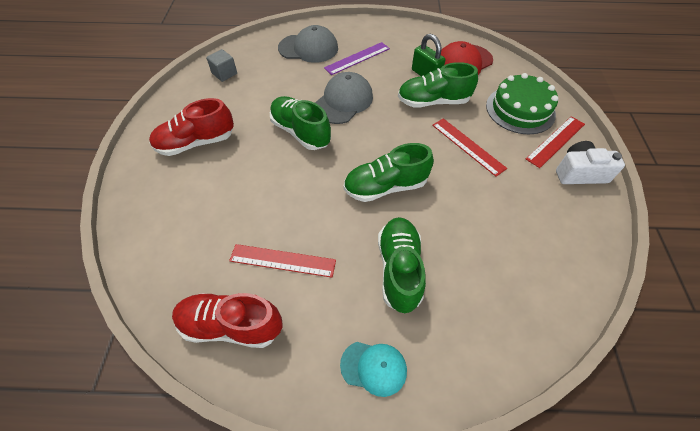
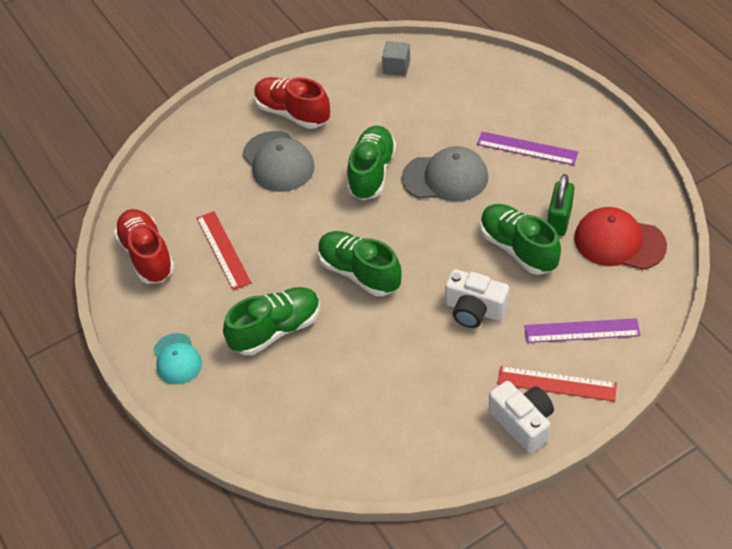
camera: 60 degrees right, 5 degrees down
(308, 48) = (501, 100): grey cap -> grey cap (278, 162)
(467, 146) = (474, 310): red ruler -> white camera
(520, 110) = (581, 331): green cake -> purple ruler

